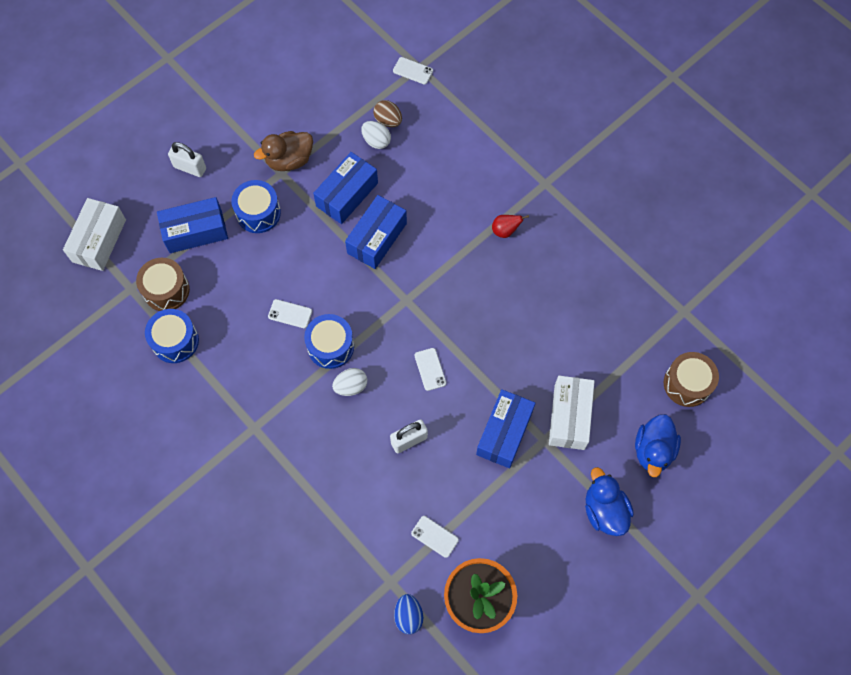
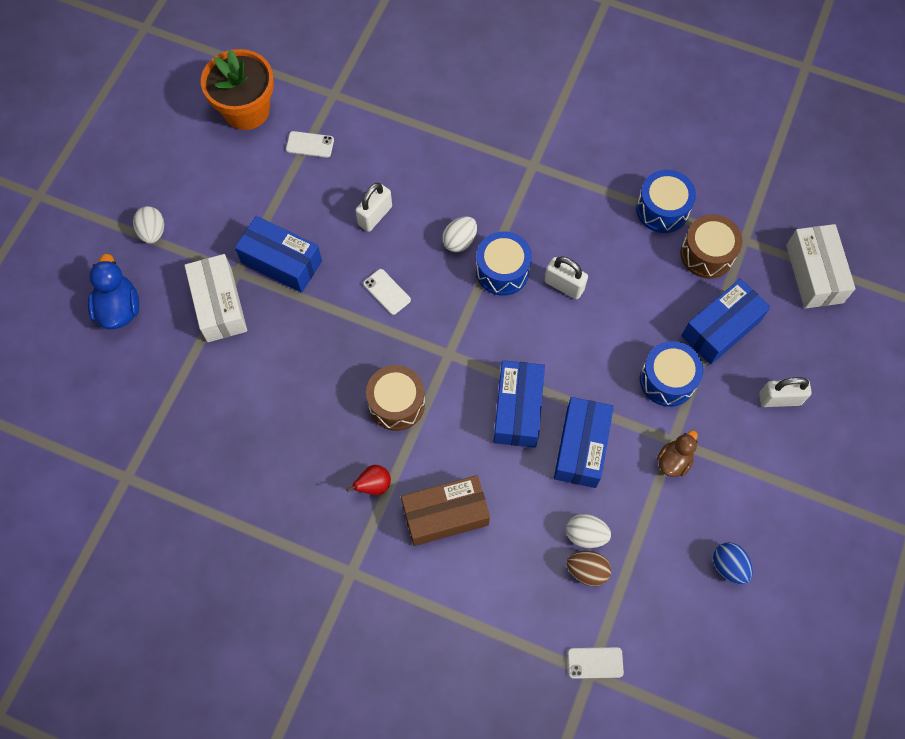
camera: 155 degrees right, 0 degrees up
(289, 160) = (674, 461): brown duck -> brown duck, size x0.65
(290, 314) = (564, 285): white phone -> white padlock
(408, 616) = (304, 75): blue egg -> blue egg (728, 566)
(464, 191) = (445, 515): none -> brown box
(504, 433) = (281, 262): blue box -> blue box turned 60 degrees counterclockwise
(604, 510) = (152, 232): blue duck -> white egg
(687, 384) = (101, 393): brown drum -> brown drum (396, 403)

